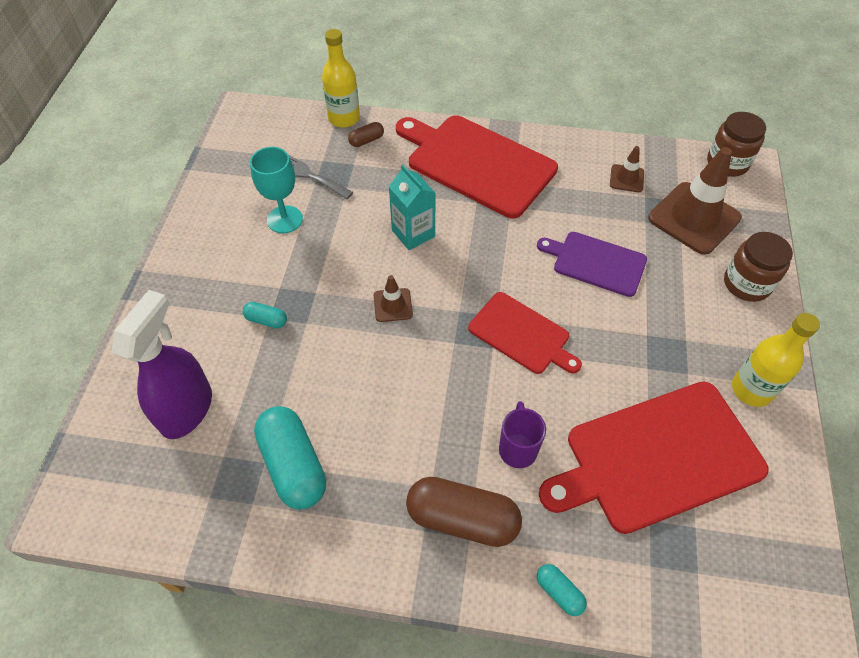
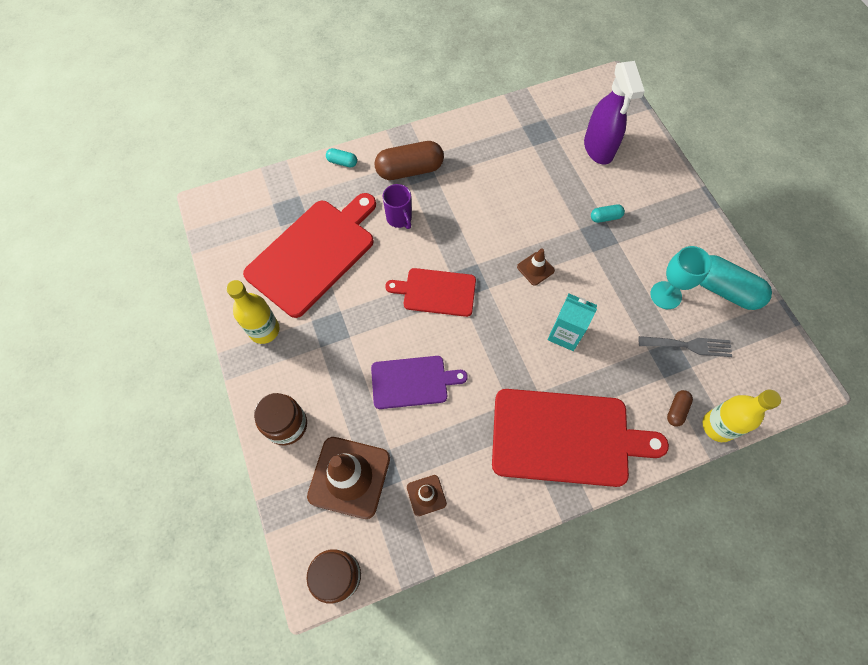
camera: 150 degrees right, 10 degrees up
(293, 465) = (516, 151): turquoise capsule -> turquoise capsule (723, 289)

